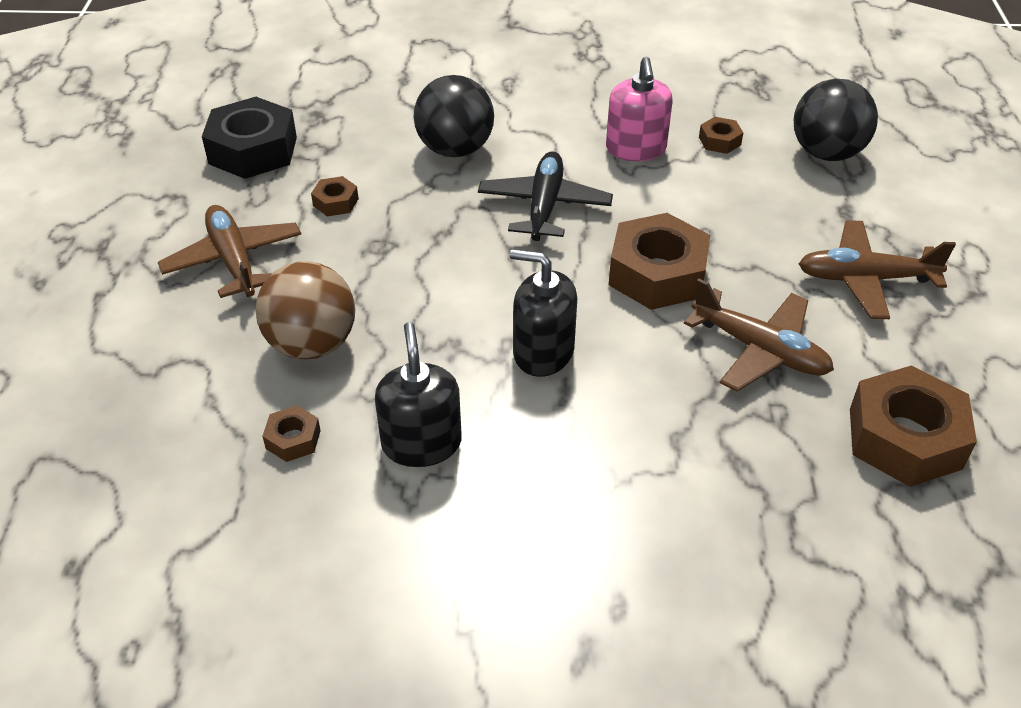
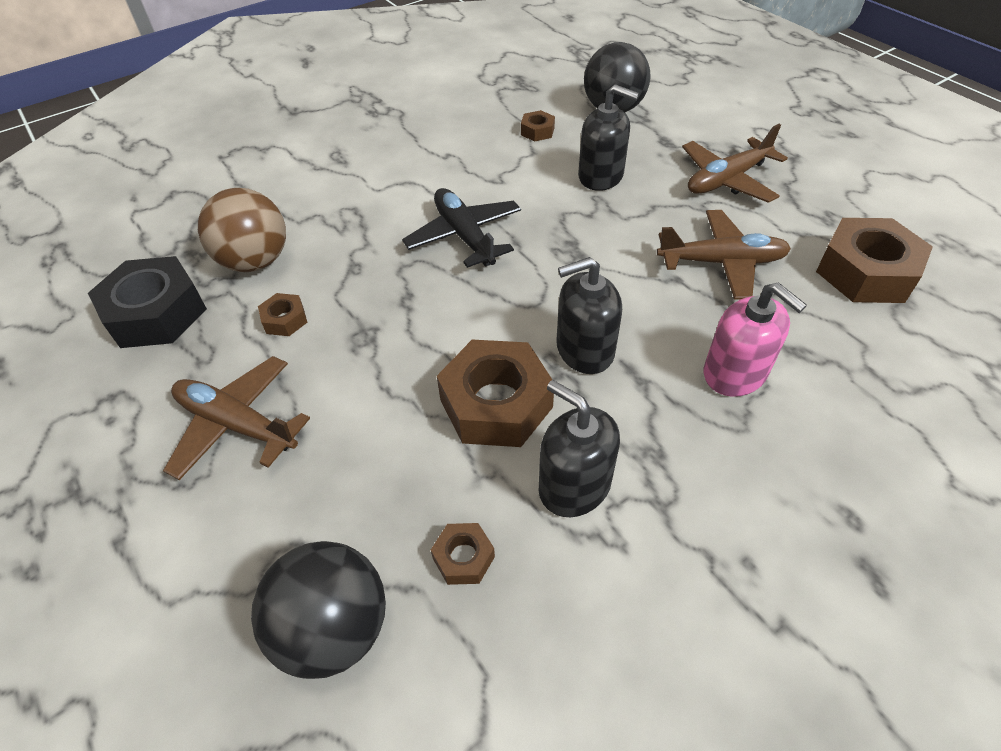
camera: 35 degrees left, 5 degrees up
(312, 344) = (391, 458): brown ball -> brown ball (255, 261)
(455, 149) = (347, 226): black ball -> black ball (334, 628)
(636, 148) = (486, 162): pink soap dispenser -> pink soap dispenser (735, 373)
(657, 274) = (598, 245): brown nut -> brown nut (496, 403)
(734, 213) = (601, 176): none -> black soap dispenser

